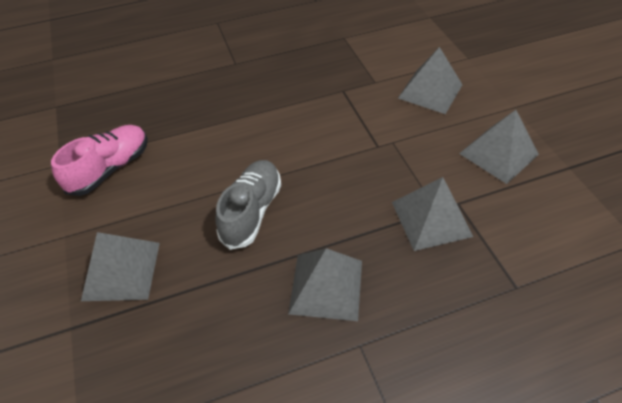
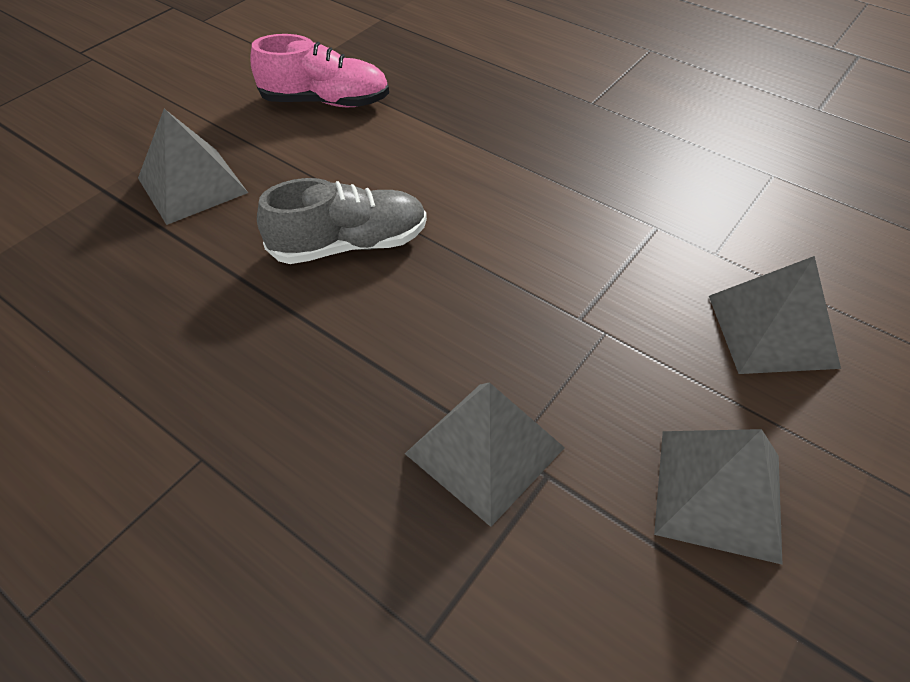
camera: 55 degrees right, 0 degrees up
(326, 286) = (276, 377): grey pyramid -> none

